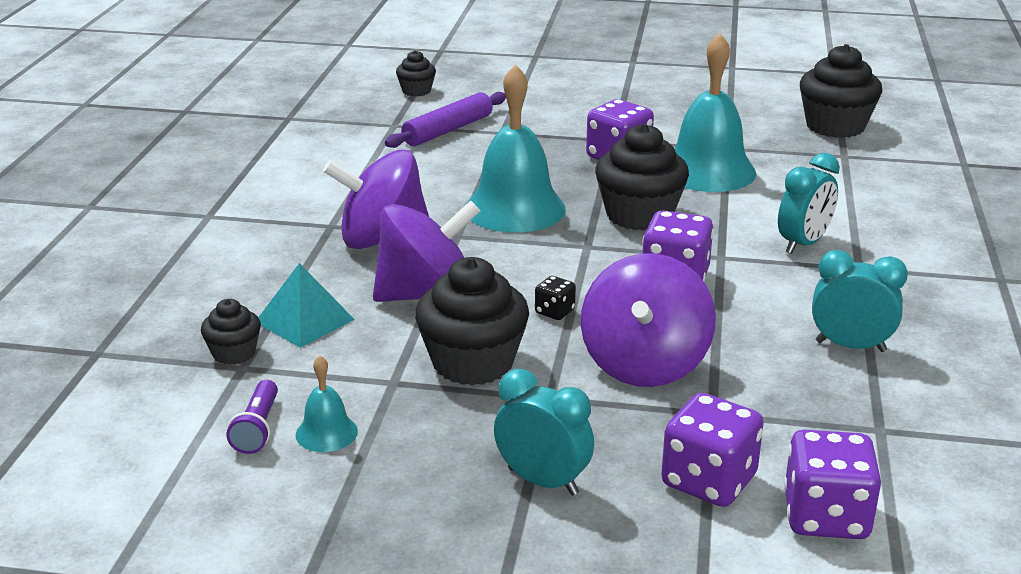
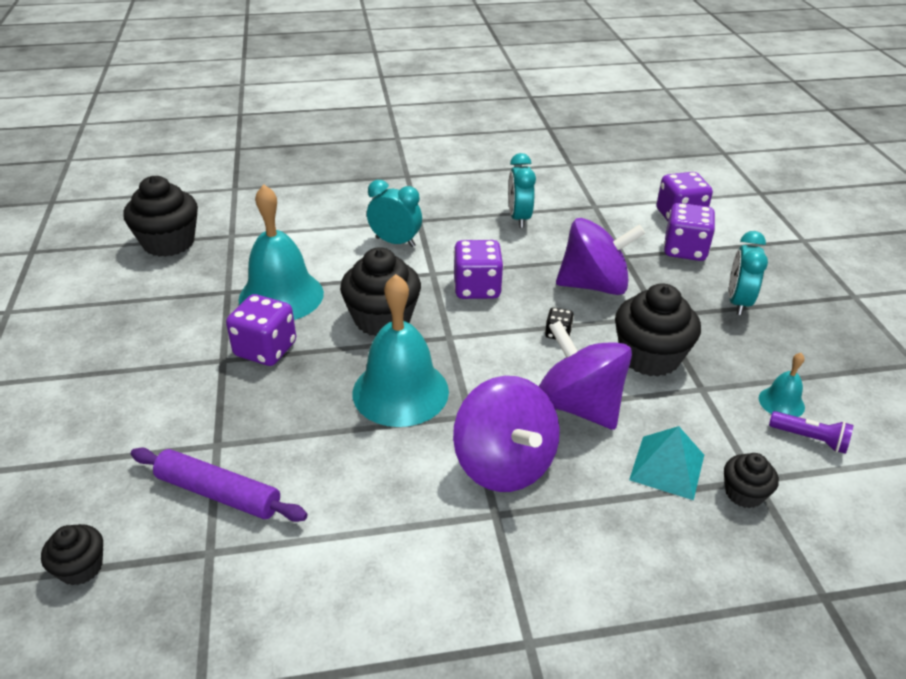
camera: 110 degrees left, 10 degrees up
(258, 428) = (810, 439): purple flashlight -> purple flashlight turned 45 degrees clockwise

